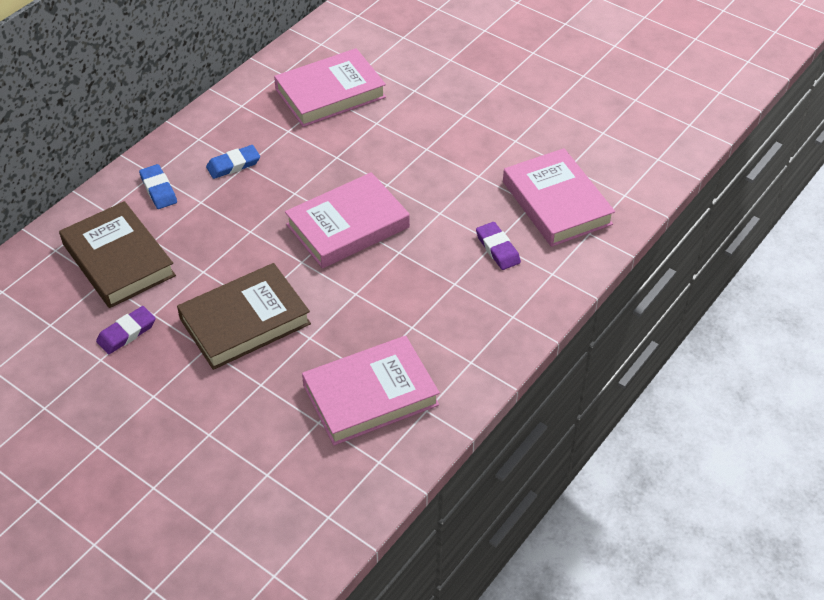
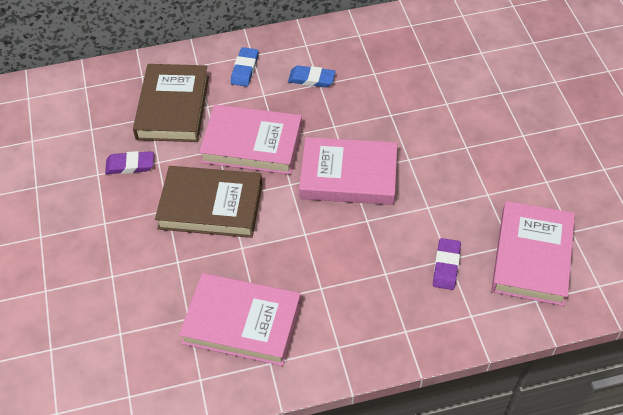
camera: 40 degrees right, 5 degrees up
(330, 93) = (433, 60): pink book -> pink book (252, 144)

